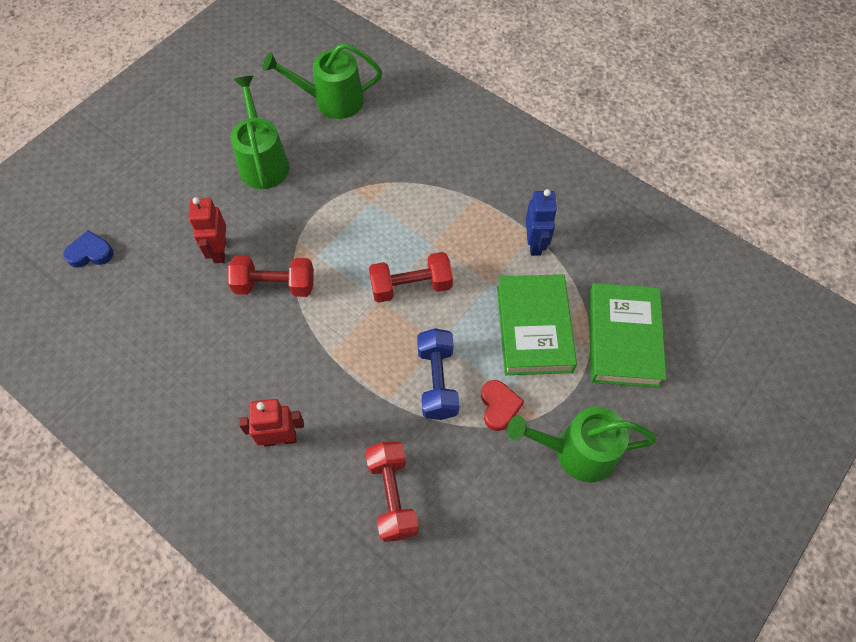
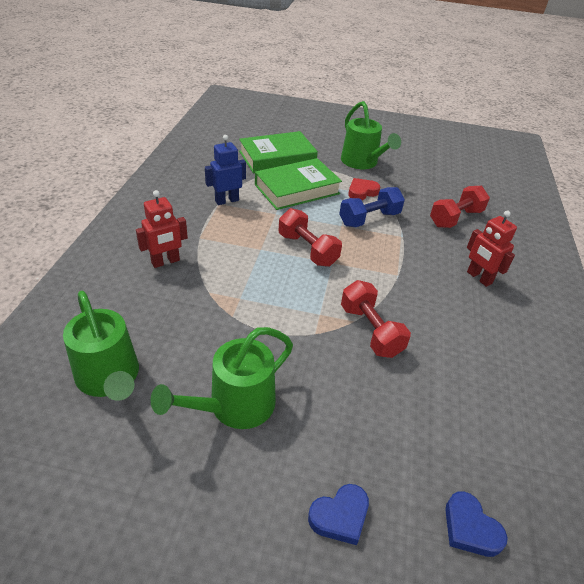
camera: 120 degrees left, 20 degrees down
(150, 188) = (340, 516): none -> blue heart
(219, 251) = (369, 391): red robot -> red robot (165, 262)

